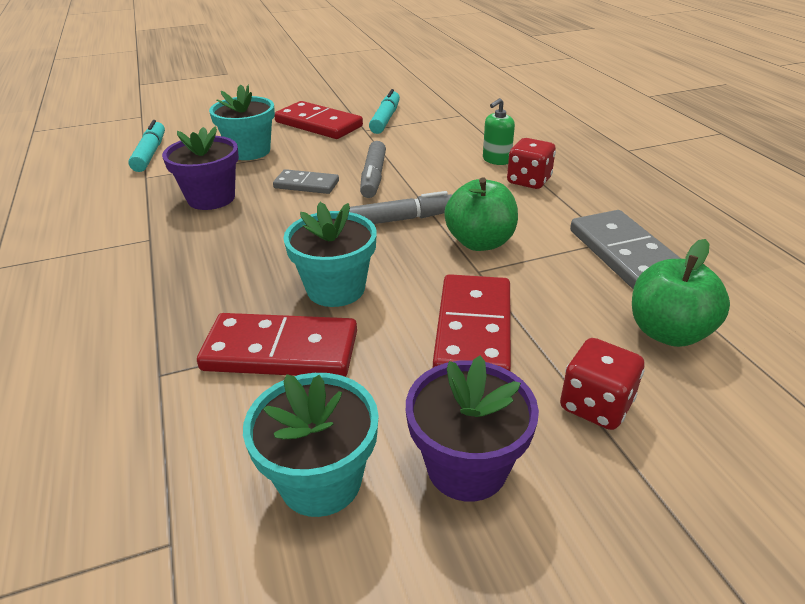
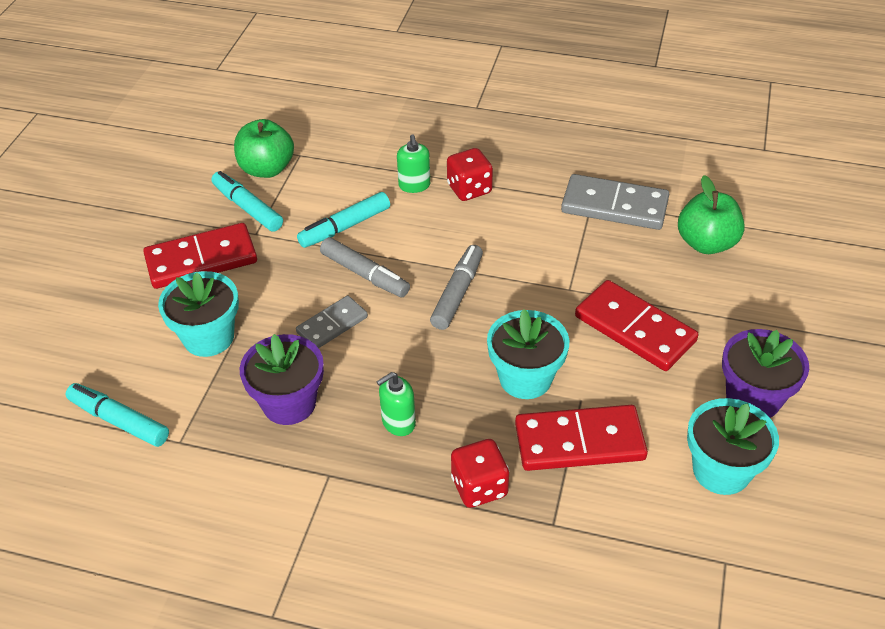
camera: 55 degrees left, 10 degrees up
(227, 247) = (398, 422): none -> green soap dispenser
(281, 351) = (579, 442): red domino -> red domino turned 45 degrees clockwise
(413, 153) = (345, 227): none -> turquoise marker
(480, 242) = (533, 267): green apple -> green apple (267, 169)
(595, 405) = (743, 315): red dice -> red dice (479, 487)

